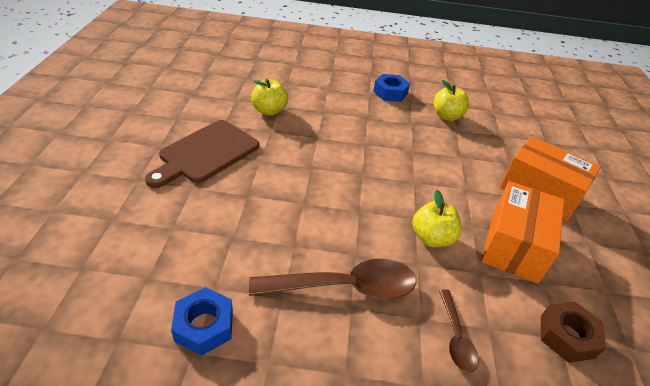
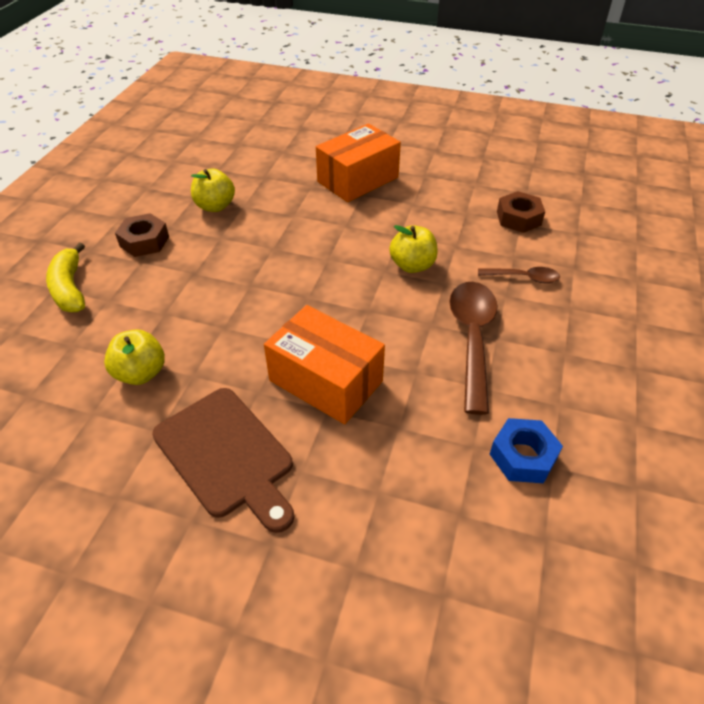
camera: 75 degrees left, 5 degrees up
(334, 74) = (70, 288): none -> yellow banana
(390, 93) = (144, 241): blue nut -> brown nut
(514, 245) = (425, 216): orange box -> orange box (326, 381)

